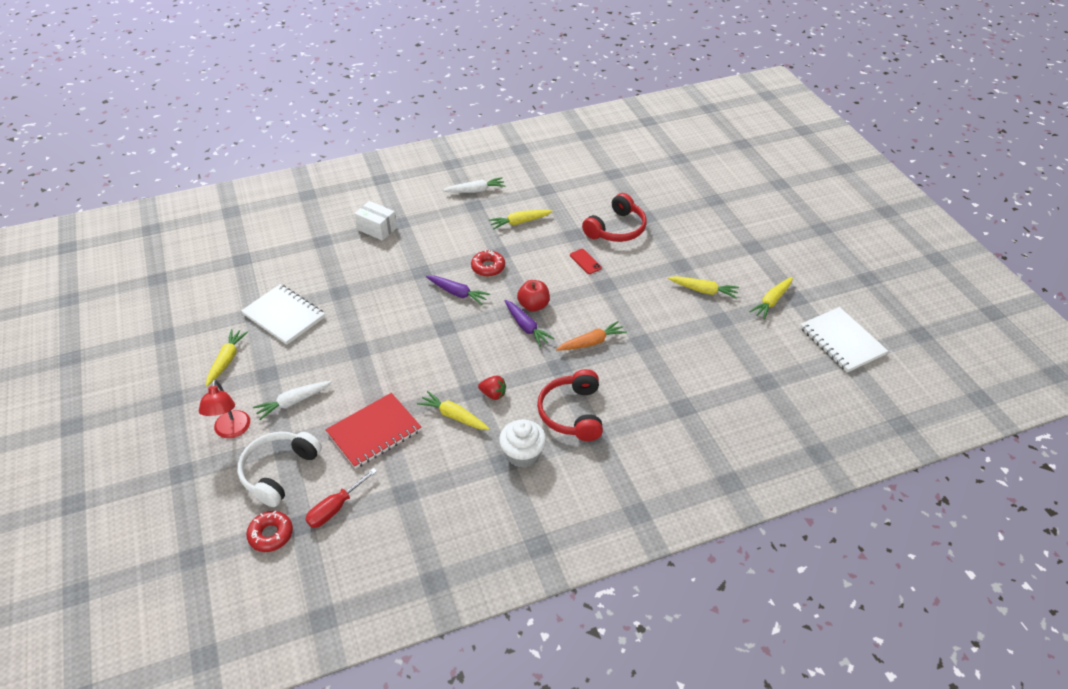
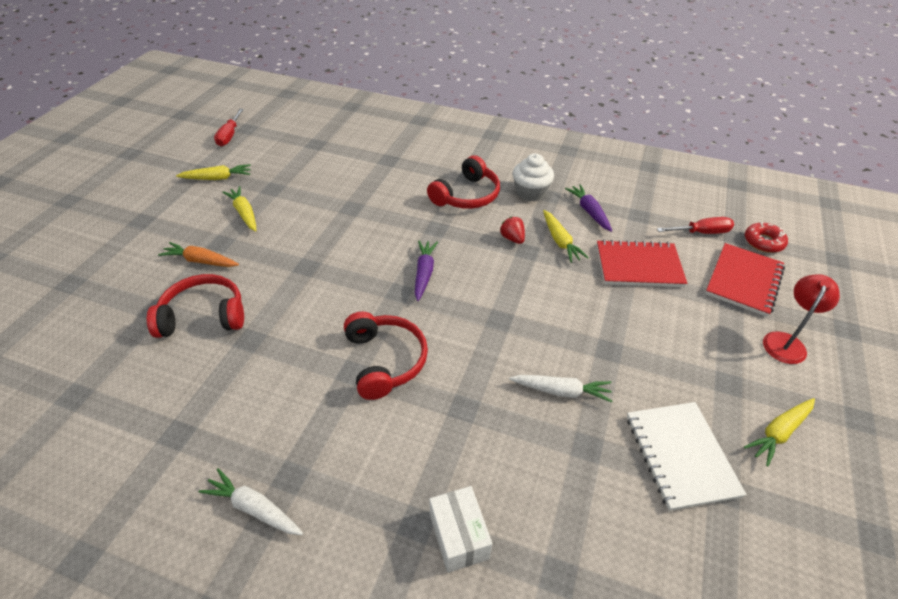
camera: 140 degrees left, 0 degrees up
(279, 471) = (743, 281): white headphones -> red notebook
(293, 402) = (708, 334): white carrot -> white carrot (561, 391)
(457, 293) = (450, 350): purple carrot -> purple carrot (589, 212)
(488, 267) = (385, 360): red donut -> red headphones
(520, 222) = (276, 400): yellow carrot -> none
(533, 305) = (393, 288): red apple -> none
(585, 261) = (287, 300): red phone -> none
(591, 342) = (388, 229): orange carrot -> orange carrot (201, 261)
(842, 341) = (229, 135): white notebook -> red screwdriver

